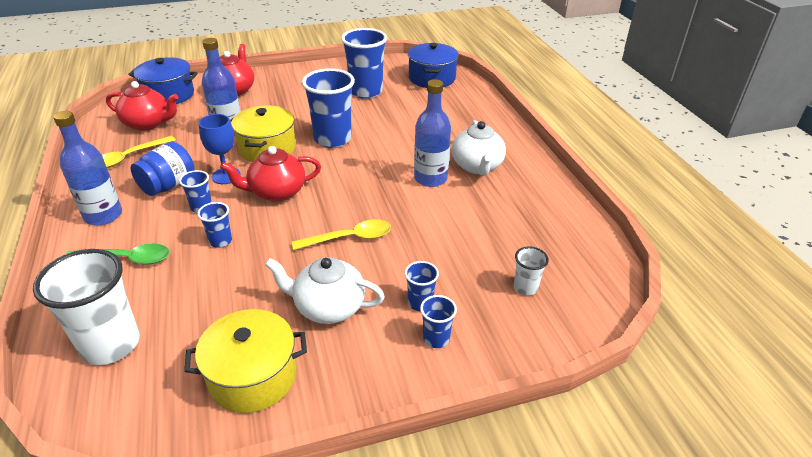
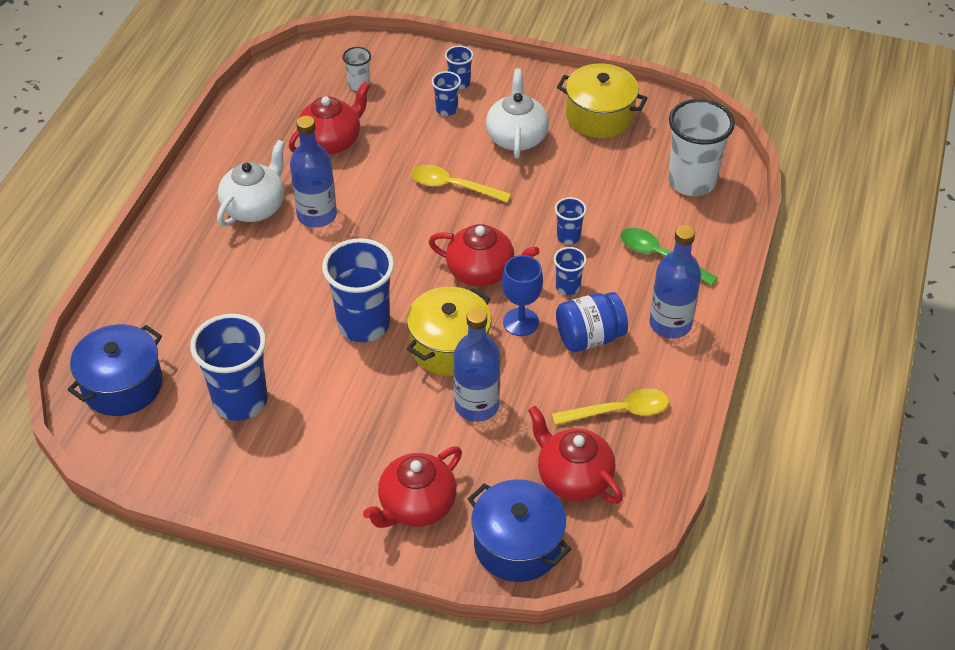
camera: 145 degrees left, 10 degrees up
(328, 307) = (516, 137): white teapot -> white teapot turned 135 degrees counterclockwise
(484, 229) = (331, 141): none -> red teapot

